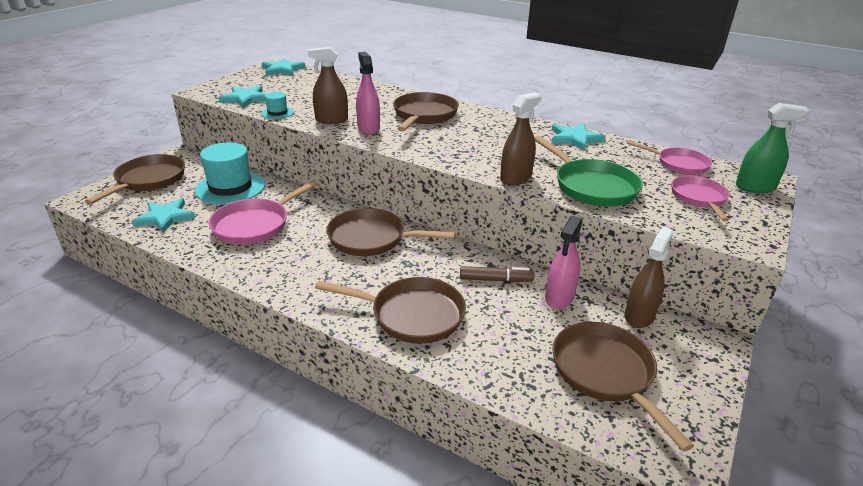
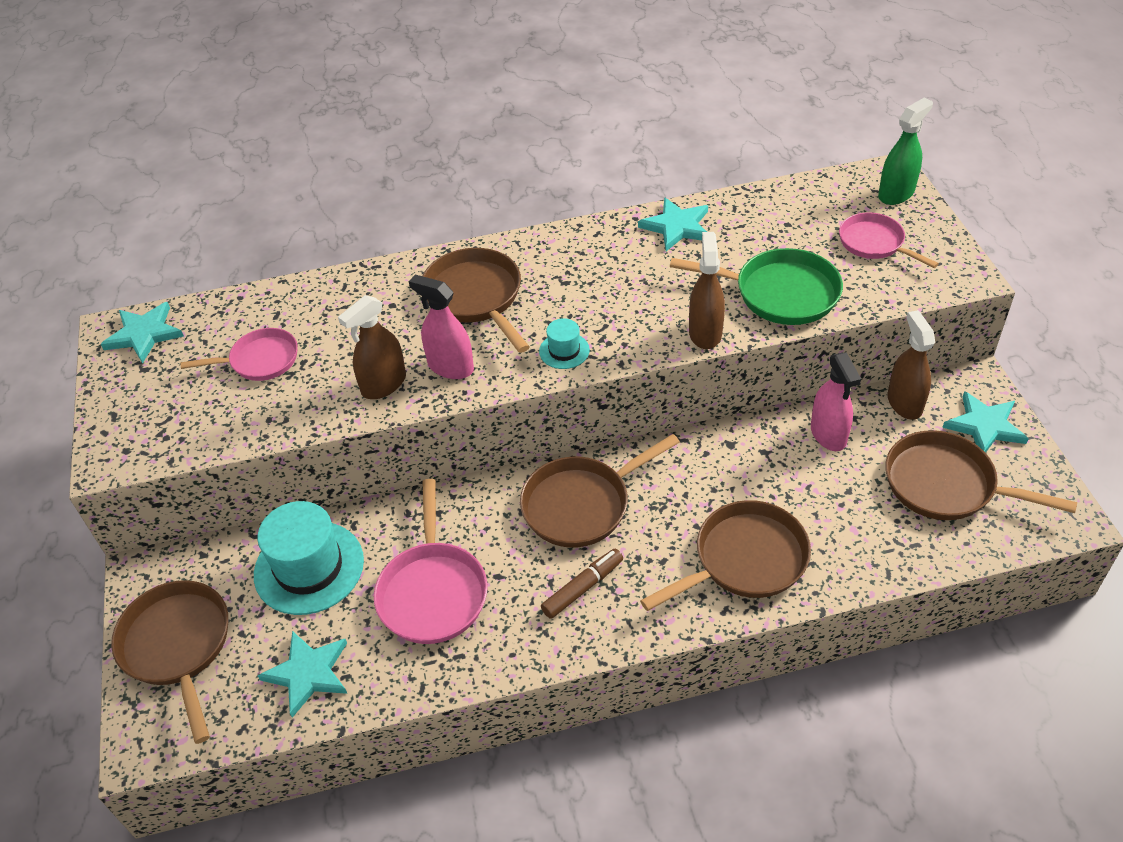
camera: 40 degrees left, 15 degrees up
(245, 99) = (202, 428): turquoise star -> turquoise star (985, 426)
(277, 113) = (295, 422): turquoise hat -> turquoise hat (564, 351)
(496, 280) = (757, 458): brown marker -> brown marker (583, 588)
(679, 164) = (807, 202): pink pan -> pink pan (260, 360)

